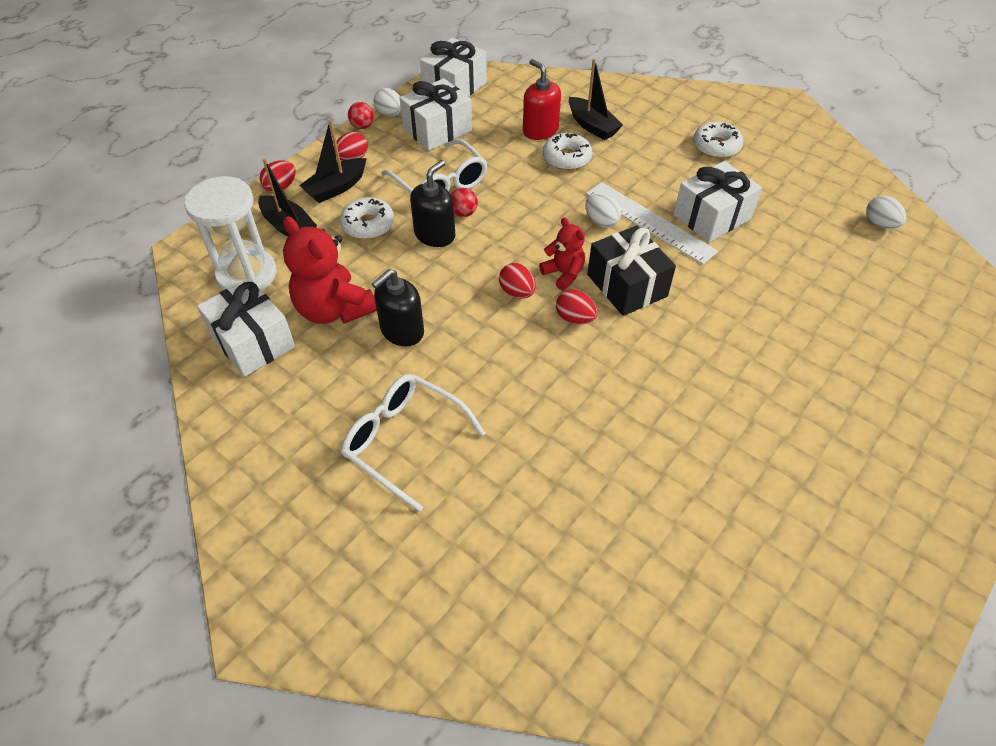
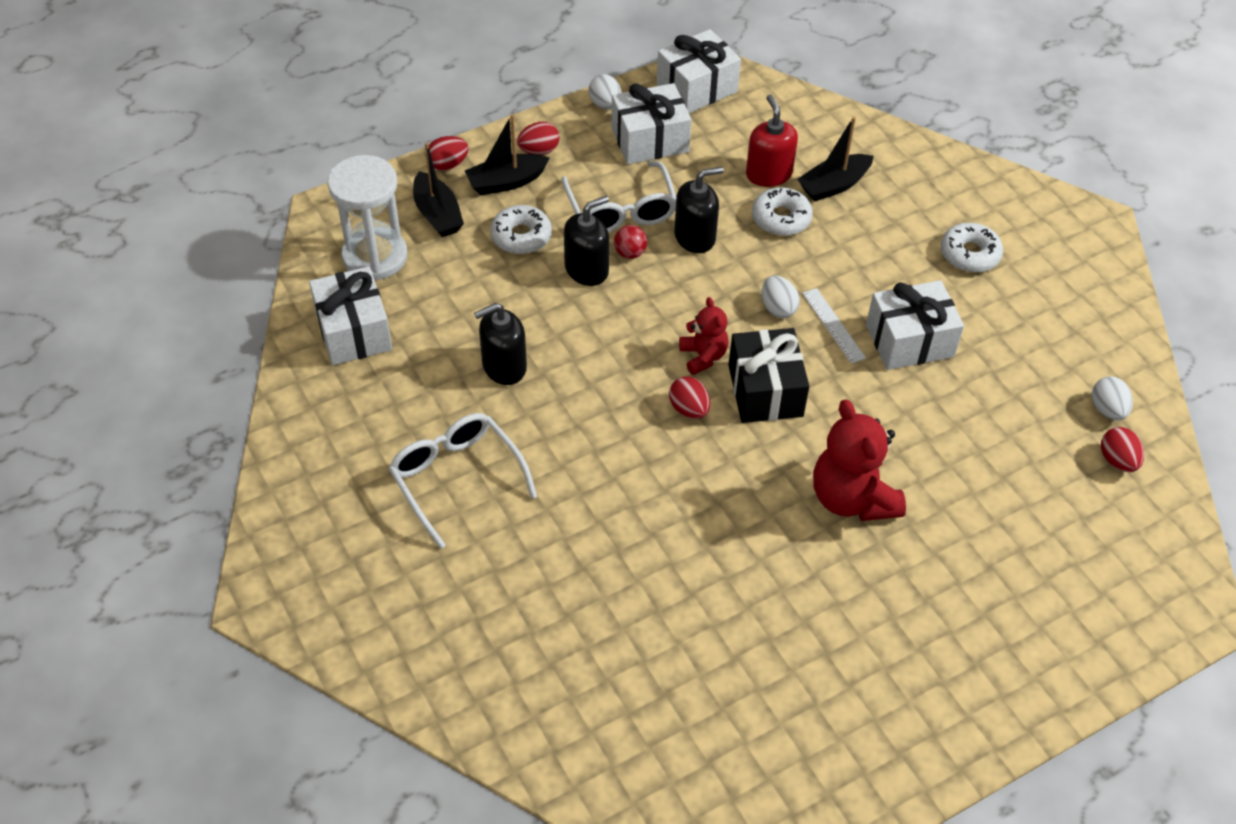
camera: 20 degrees right, 0 degrees up
(334, 309) = (446, 322): red teddy bear -> red teddy bear (852, 498)
(362, 126) = (567, 112): red ball -> none
(508, 188) = (695, 237): none -> black soap dispenser
(517, 292) = (642, 361): red egg -> red egg (1117, 460)
(592, 126) = (834, 185): black boat -> black boat turned 75 degrees clockwise
(649, 222) = (833, 325): white ruler -> white ruler, size x0.57

